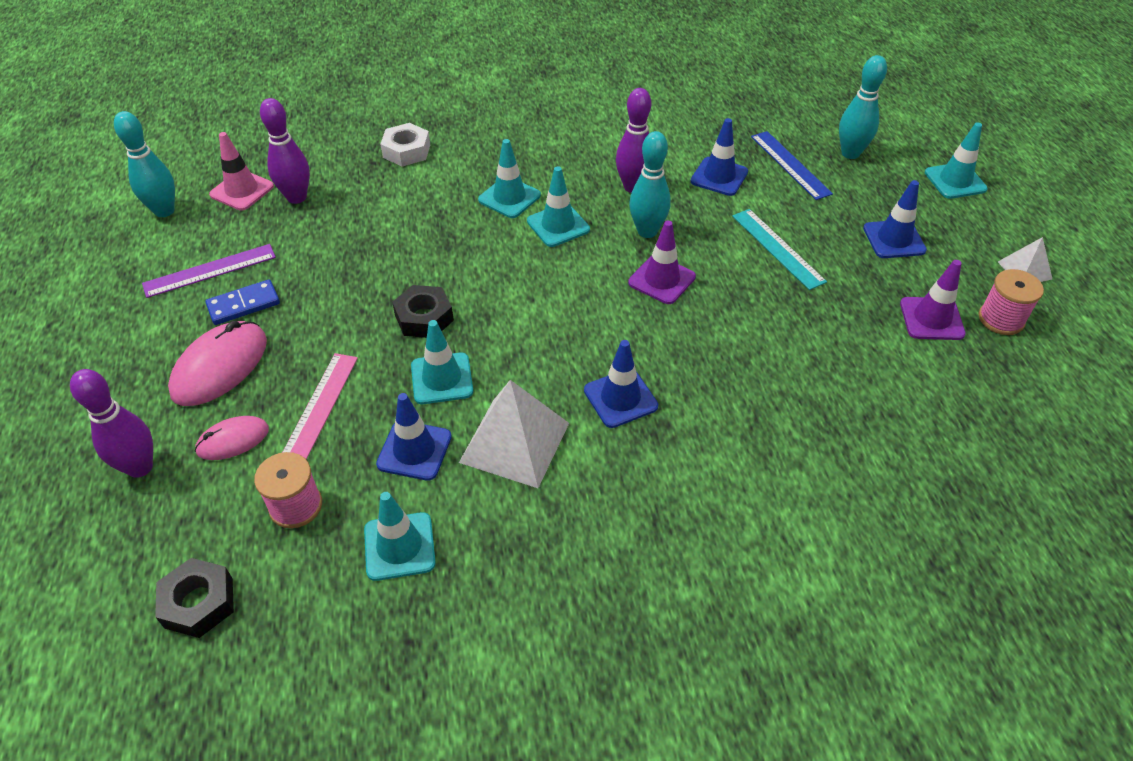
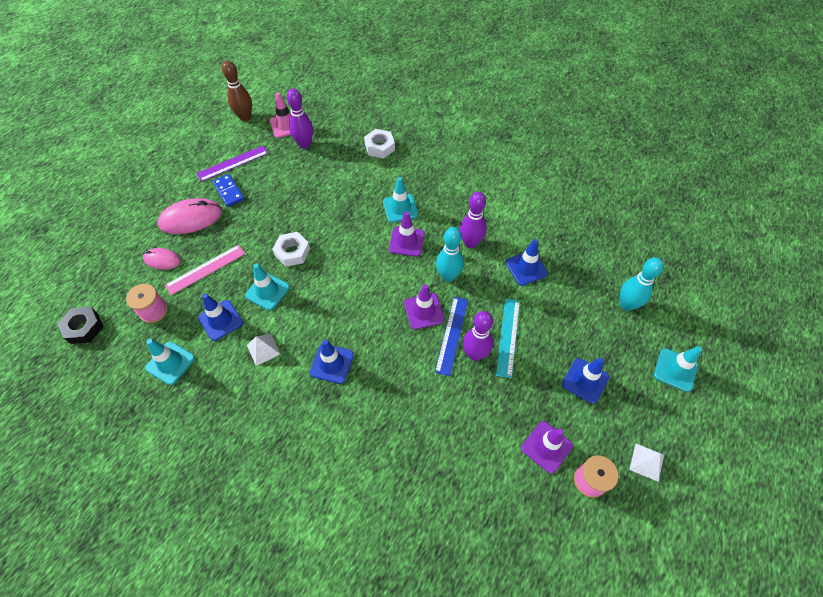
camera: 40 degrees right, 10 degrees up
(140, 467) = (121, 247): purple bowling pin -> purple bowling pin (475, 354)
(164, 211) = (245, 117): turquoise bowling pin -> brown bowling pin
(210, 271) = (233, 163): purple ruler -> purple ruler turned 45 degrees counterclockwise
(244, 305) = (228, 191): blue domino -> blue domino turned 45 degrees clockwise
(424, 318) = (292, 252): black nut -> white nut
(515, 442) = (263, 349): white pyramid -> white pyramid, size x0.53
(558, 225) = (406, 241): turquoise traffic cone -> purple traffic cone
(790, 165) = (578, 287): blue ruler -> blue ruler (451, 335)

